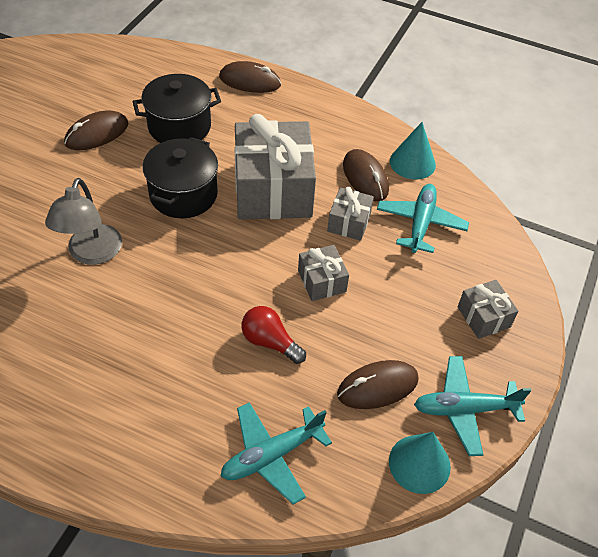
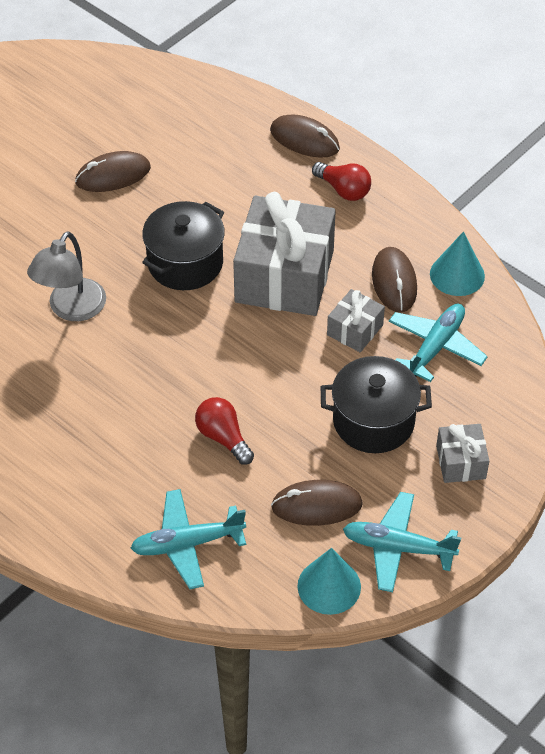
camera: 20 degrees right, 0 degrees up
(179, 126) = (205, 183): black pot -> black pot (373, 421)
(296, 113) = (343, 190): none -> red light bulb
(322, 281) = (300, 387): grey gift -> none

